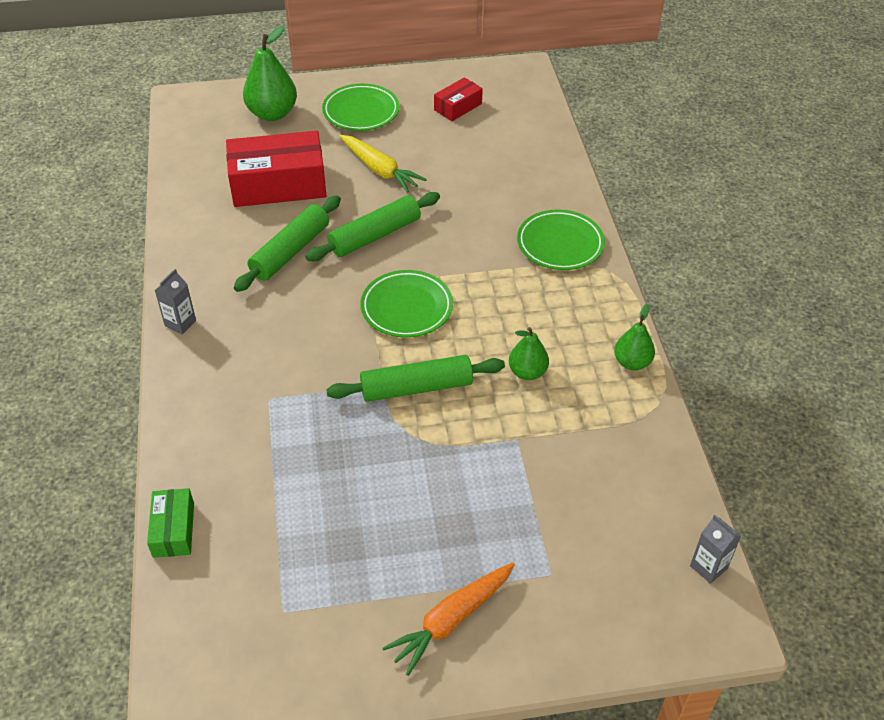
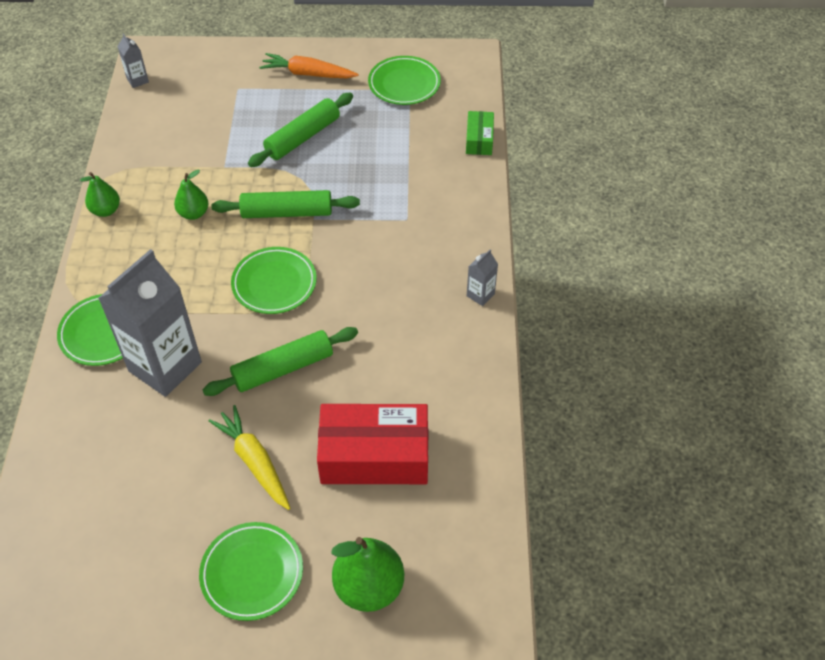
camera: 170 degrees left, 5 degrees up
(290, 251) = (372, 360): green rolling pin -> green rolling pin (303, 137)
(292, 622) = (404, 84): none -> green plate
(451, 620) = (307, 74): orange carrot -> orange carrot turned 135 degrees counterclockwise
(458, 107) = (124, 563): red box -> none
(486, 224) = (165, 366): none -> grey carton

